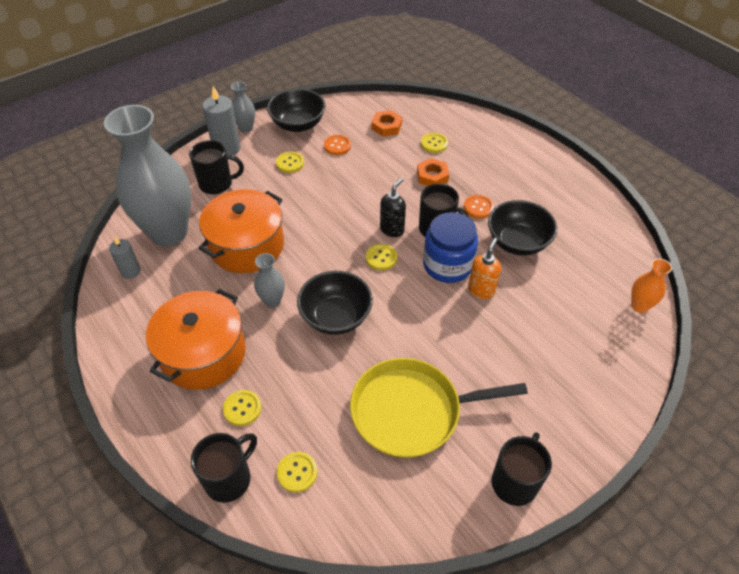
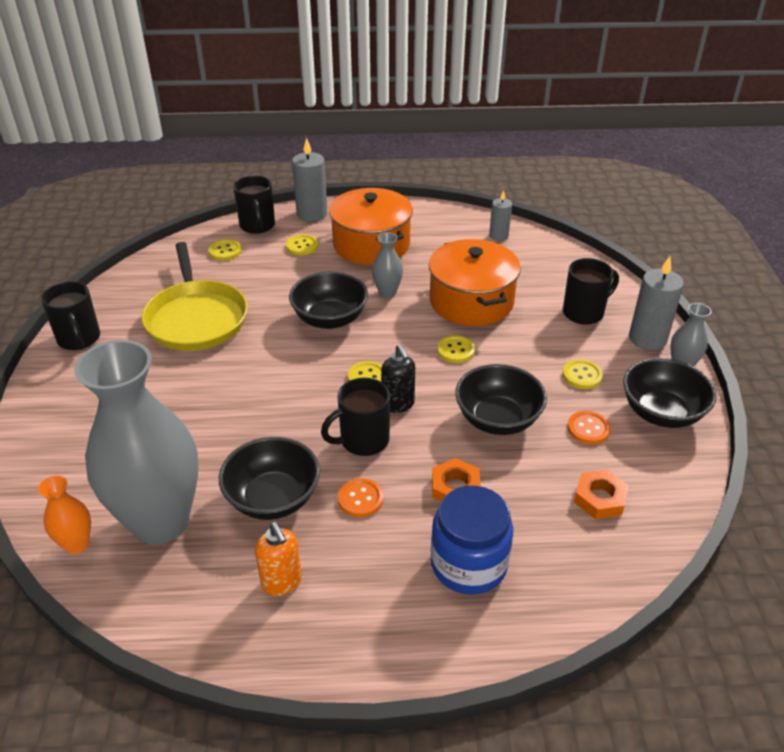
camera: 125 degrees right, 10 degrees down
(169, 232) = (532, 265): grey vase -> grey vase (160, 522)
(172, 442) = (312, 214): none -> grey candle
(217, 184) = (584, 312): black mug -> black mug turned 150 degrees counterclockwise
(363, 182) = (497, 419): none -> black bowl
(411, 411) = (196, 318): yellow pan -> yellow pan turned 135 degrees clockwise
(434, 144) = (521, 529): yellow button -> yellow button (455, 350)
(447, 265) = (306, 420): blue jar -> blue jar (468, 564)
(481, 290) = (249, 425): orange soap dispenser -> orange soap dispenser (282, 582)

